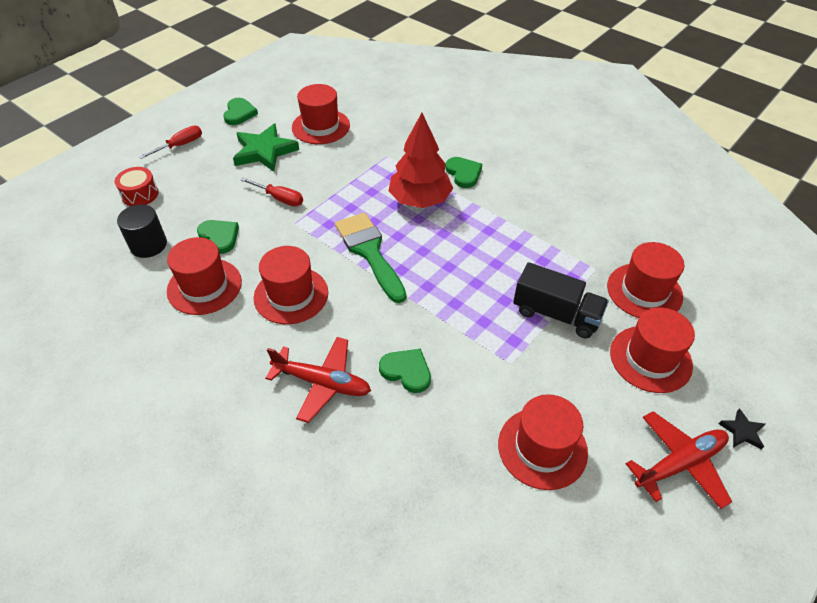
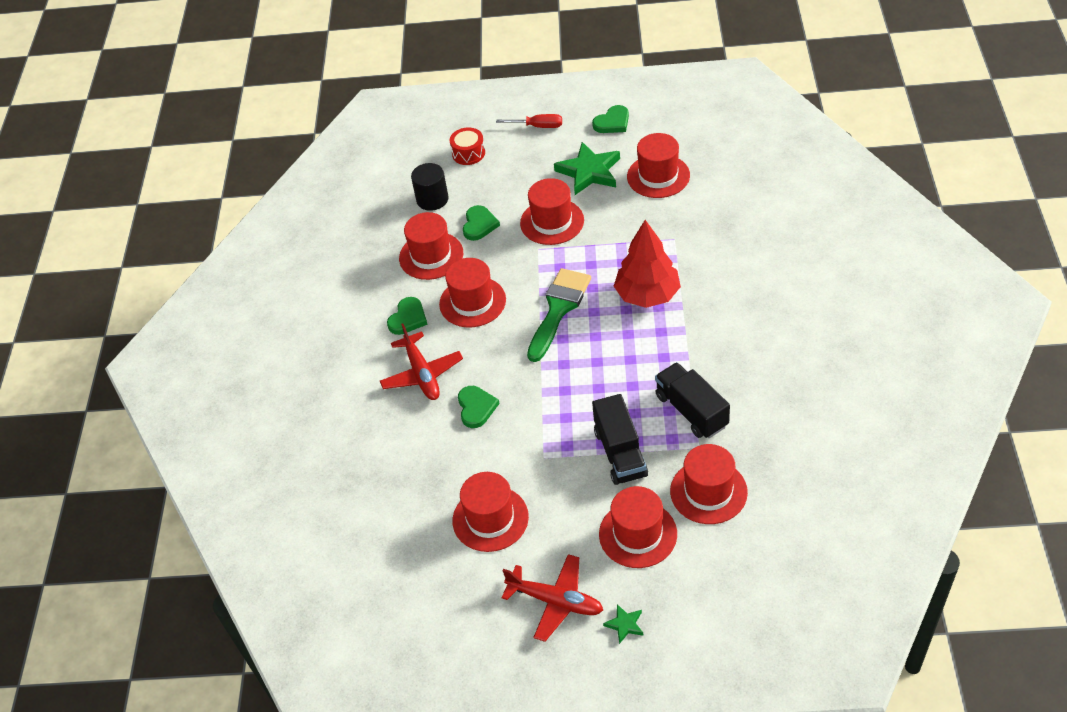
camera: 55 degrees right, 0 degrees up
(280, 199) = (552, 222): red screwdriver -> red hat
(463, 173) = (712, 297): green heart -> green heart (408, 318)
(556, 250) = (691, 411): none -> black truck
(742, 431) = (625, 624): black star -> green star

